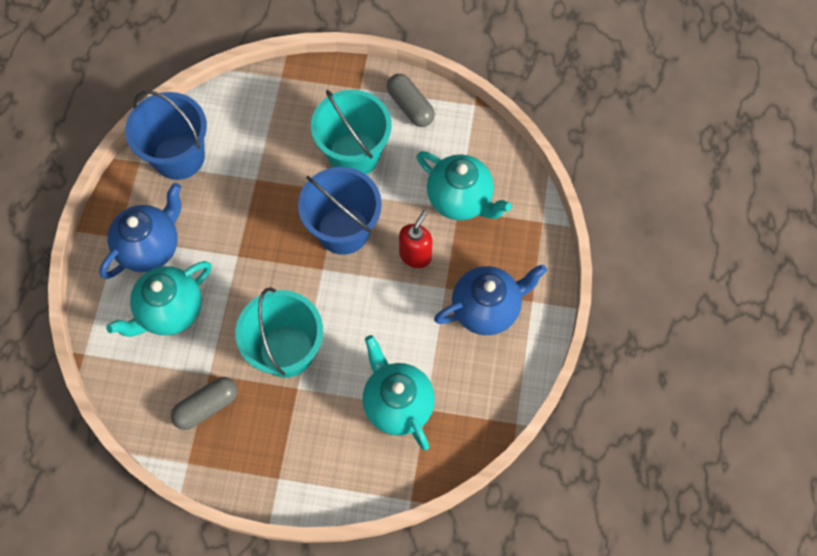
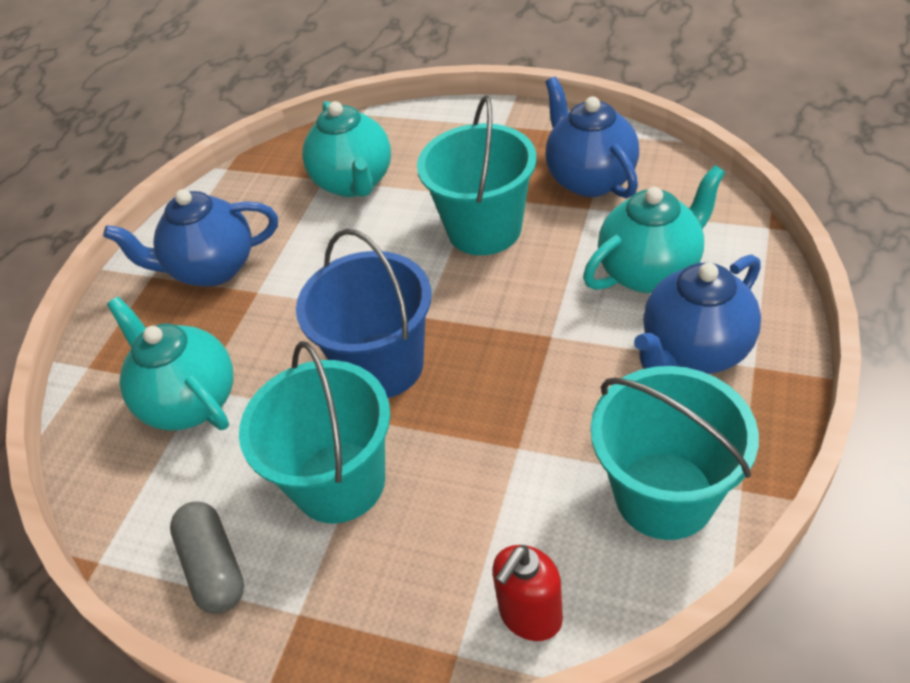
camera: 165 degrees left, 20 degrees down
(179, 156) = (664, 495): blue bucket -> turquoise bucket
(207, 406) = (590, 179): grey capsule -> blue teapot
(415, 255) = (284, 330): red soap dispenser -> red soap dispenser (530, 615)

